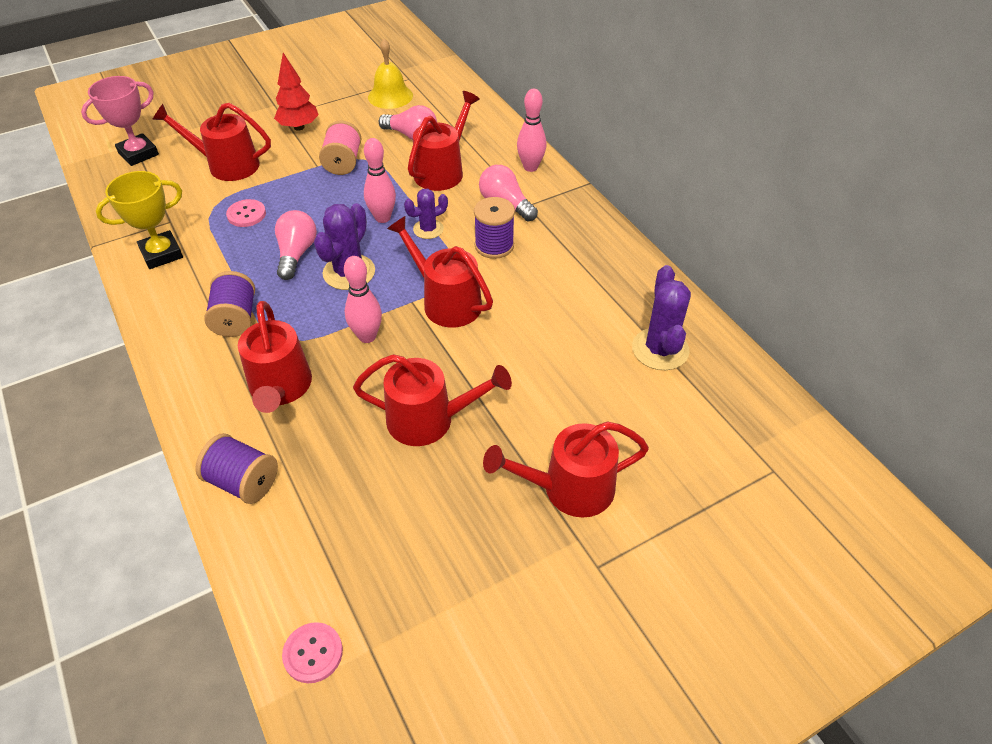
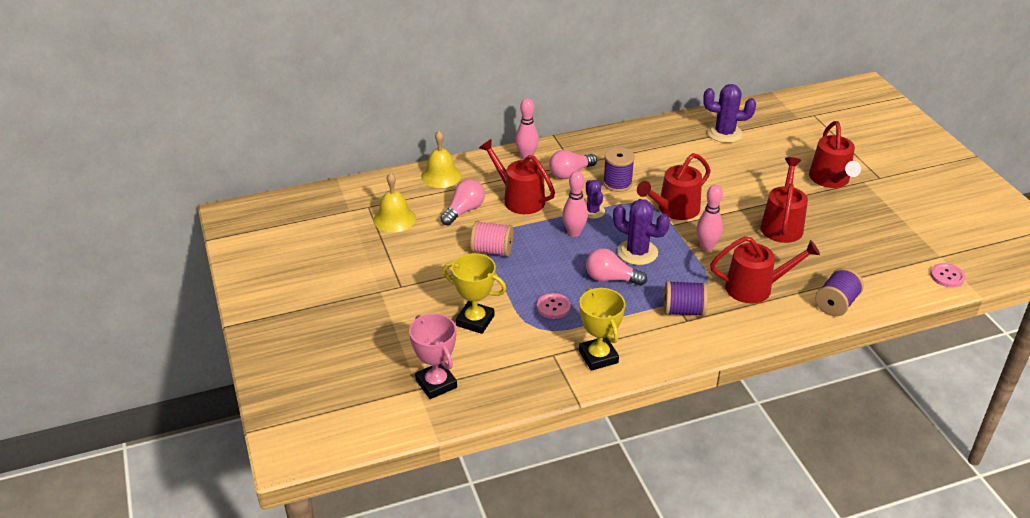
camera: 80 degrees left, 10 degrees down
(227, 165) = (475, 321): red watering can -> yellow trophy
(299, 127) = (426, 275): red tree -> none
(474, 113) = (441, 176): none -> yellow bell

